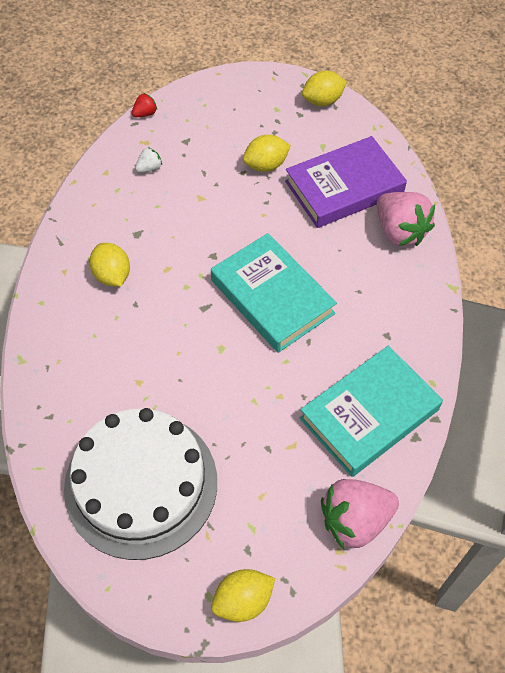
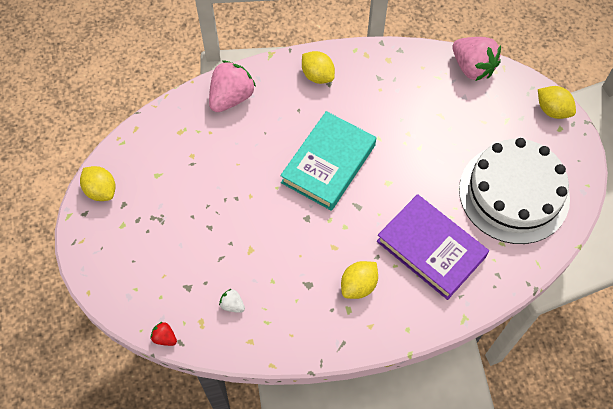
camera: 110 degrees left, 5 degrees up
(266, 165) = (195, 211): yellow lemon -> yellow lemon (317, 76)
(344, 187) = (199, 146): purple book -> purple book (431, 249)
(369, 414) = (396, 78): turquoise book -> none

